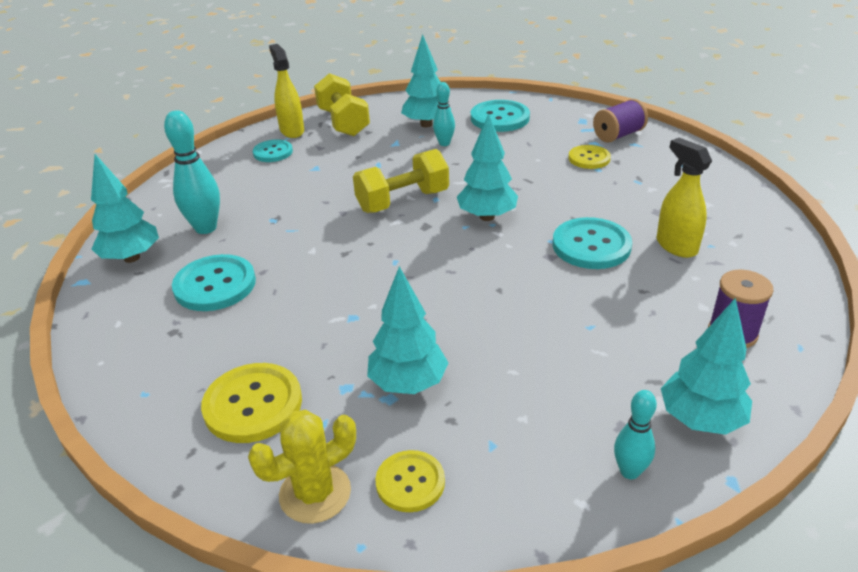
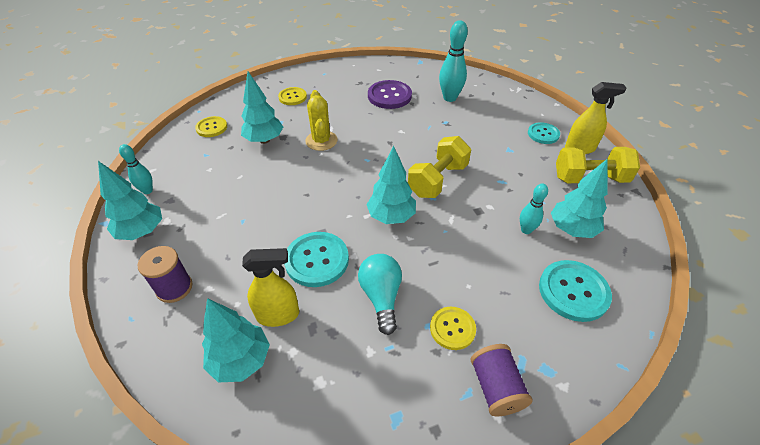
camera: 110 degrees right, 10 degrees up
(131, 258) = (433, 74): turquoise tree -> turquoise tree (241, 360)
(215, 285) = (389, 96): turquoise button -> purple button
(253, 404) = (292, 97): yellow button -> yellow button, size x0.63
(315, 493) = (231, 105): yellow cactus -> yellow cactus (321, 141)
(403, 201) = (437, 180): yellow dumbbell -> yellow dumbbell turned 45 degrees clockwise
(594, 196) = (381, 297): none -> turquoise light bulb

